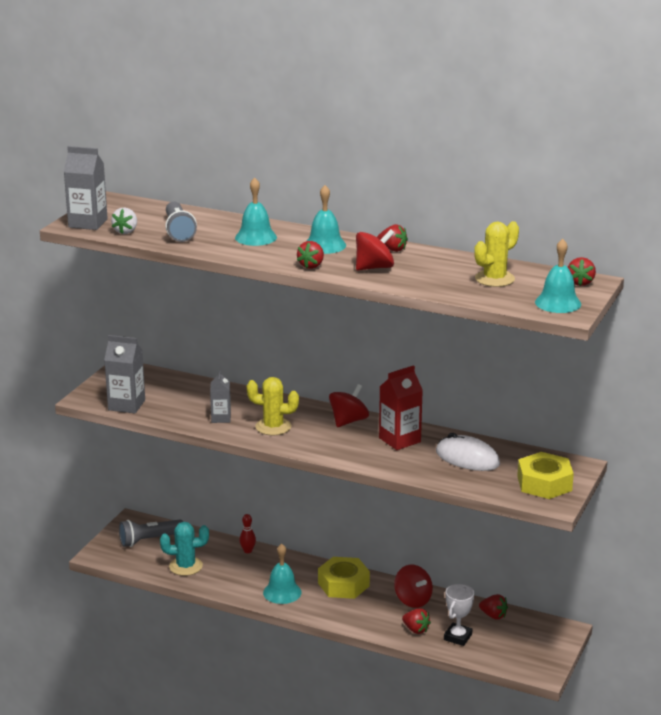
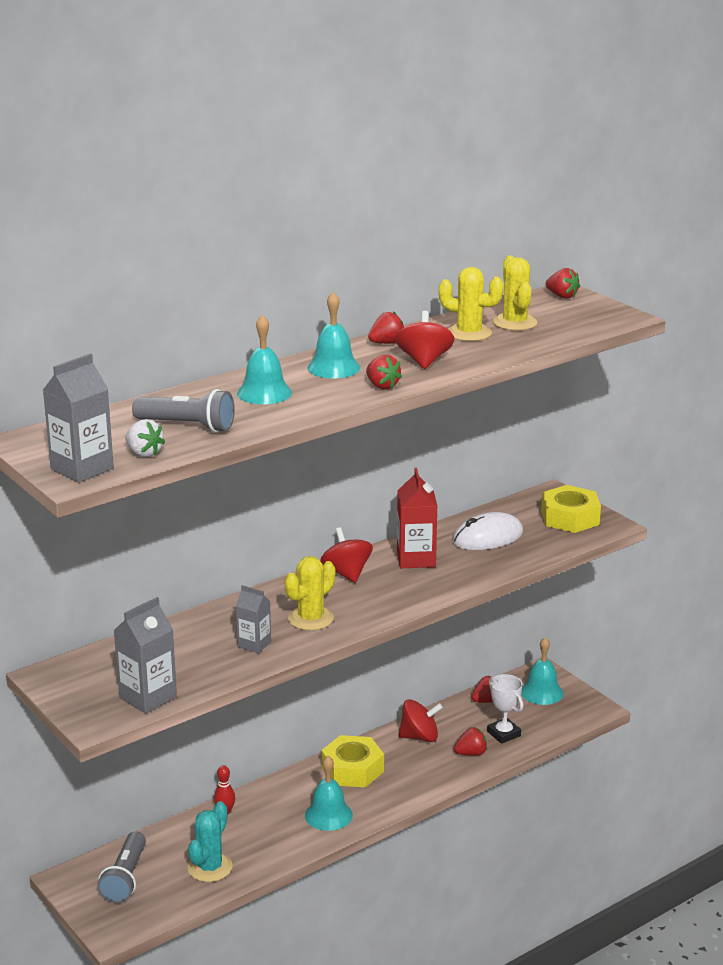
camera: 60 degrees left, 0 degrees up
(450, 269) = (469, 333): none -> yellow cactus
(558, 303) = (598, 315): turquoise bell -> turquoise bell (541, 692)

